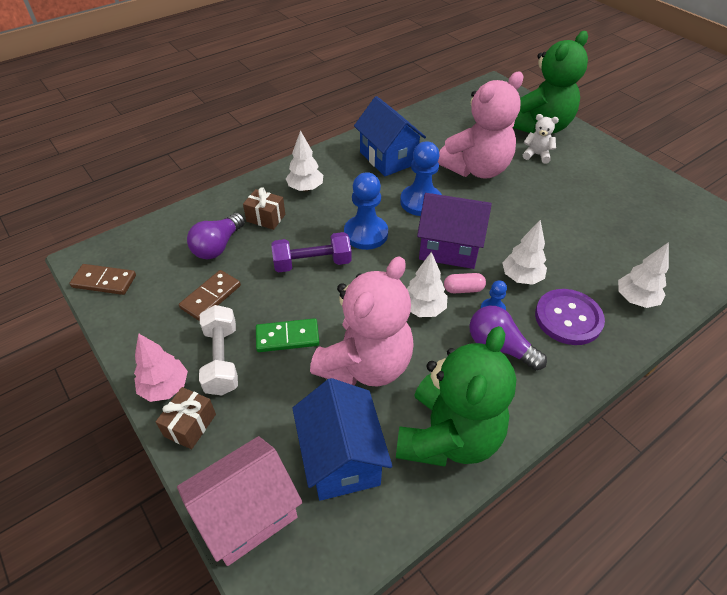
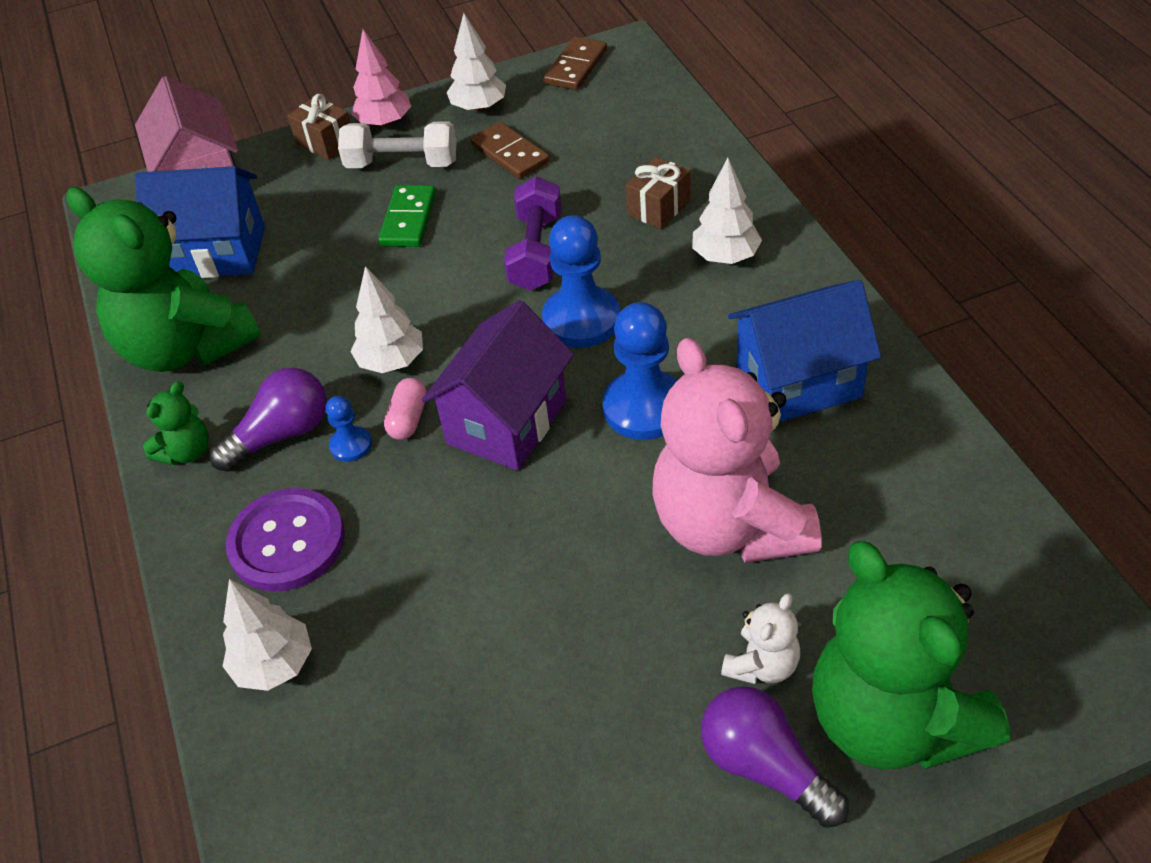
camera: 110 degrees right, 0 degrees up
(218, 246) = (609, 159): purple light bulb -> purple light bulb (765, 767)
(365, 364) = (328, 287): pink teddy bear -> none
(521, 277) = (399, 505): white tree -> white tree (479, 108)
(535, 395) = (186, 452): none -> green teddy bear

